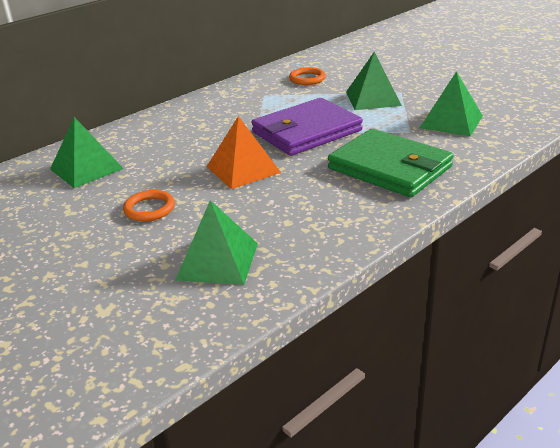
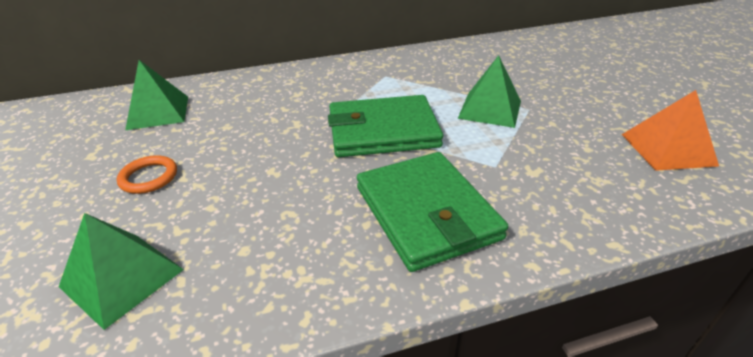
camera: 25 degrees right, 5 degrees up
(243, 169) = (277, 159): orange pyramid -> orange pyramid (668, 149)
(306, 131) = (382, 131): purple wallet -> green wallet
(307, 79) = (443, 68): orange ring -> none
(451, 121) = (558, 168): green pyramid -> none

